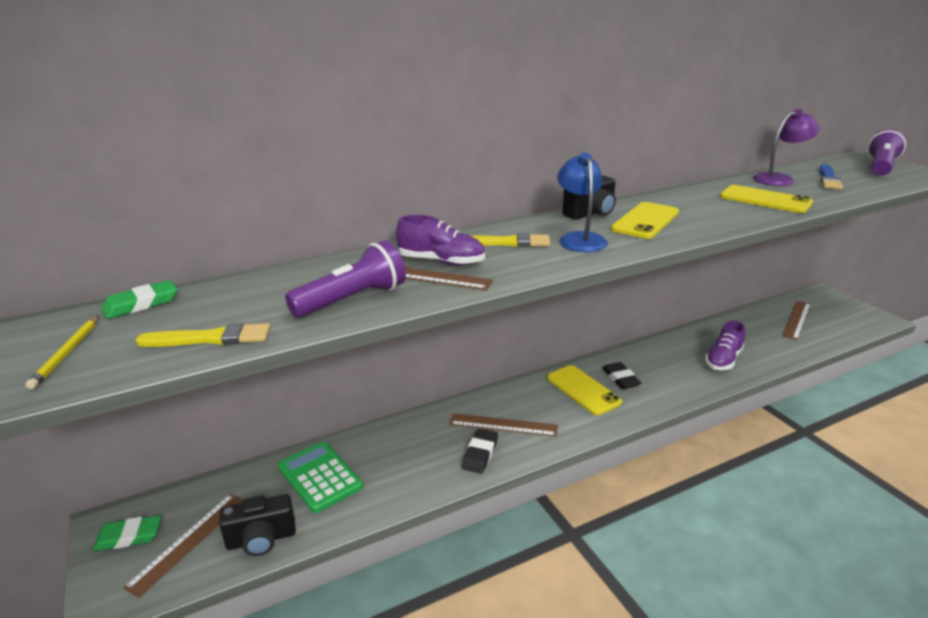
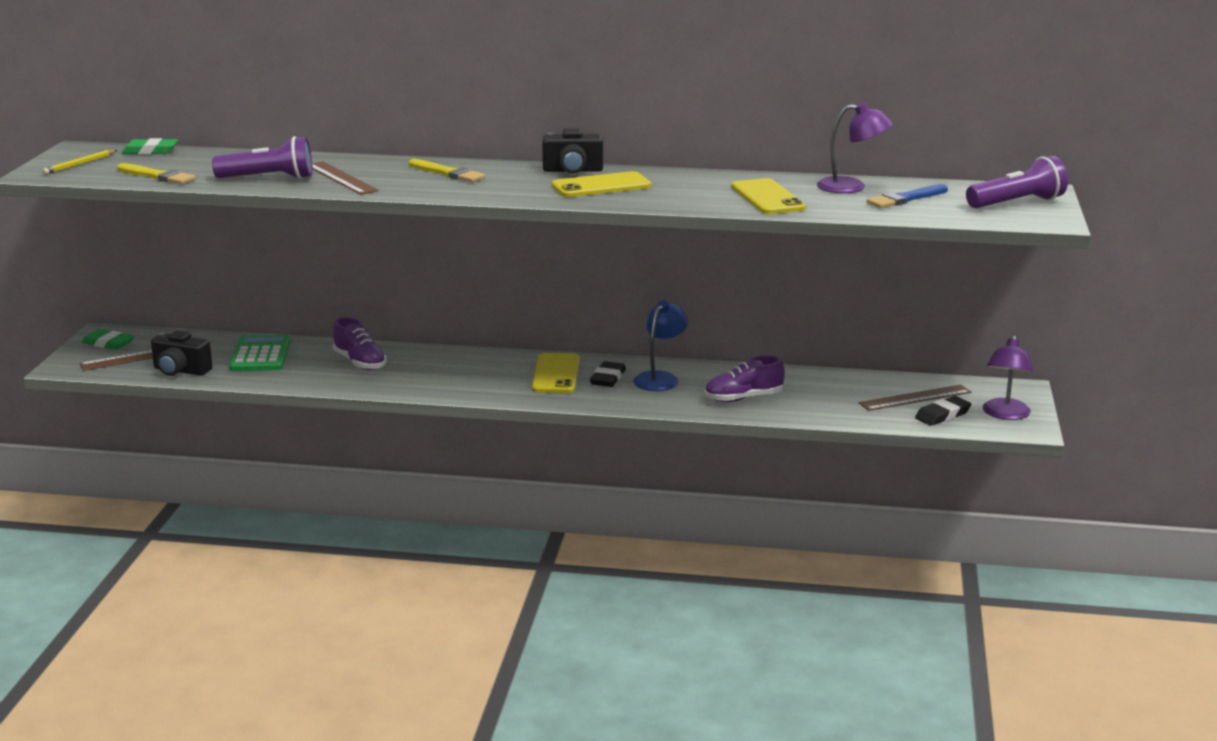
camera: 35 degrees right, 5 degrees down
(441, 261) = (372, 173): purple shoe -> purple shoe (360, 363)
(480, 454) = (393, 381): black eraser -> black eraser (942, 415)
(503, 425) = (443, 372): brown ruler -> none
(580, 239) = (510, 184): blue lamp -> blue lamp (660, 378)
(854, 314) = (1005, 414): none -> purple lamp

